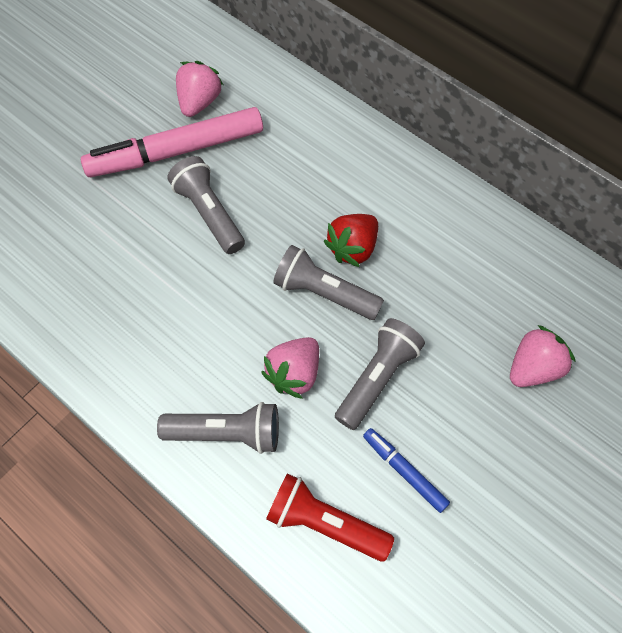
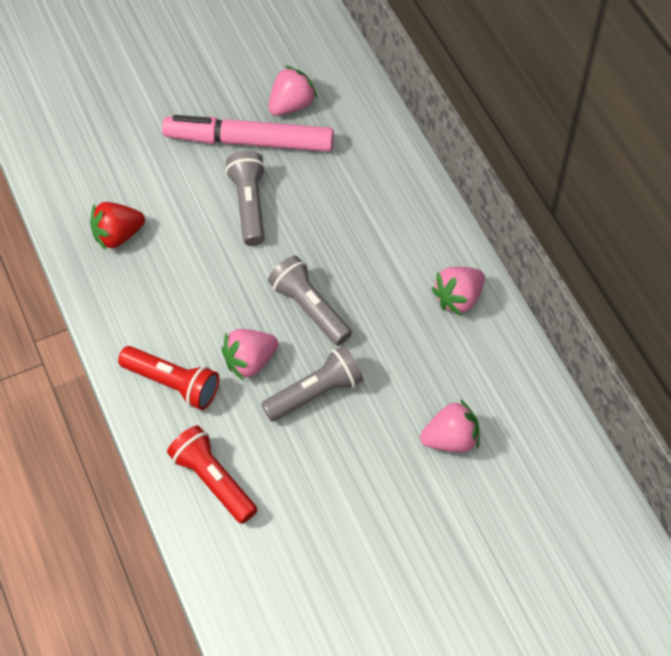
camera: 25 degrees right, 5 degrees down
(227, 433) = (173, 383): grey flashlight -> red flashlight
(353, 248) = (354, 281): red strawberry -> red strawberry (118, 235)
(404, 471) = (296, 471): blue marker -> none
(458, 225) = (458, 298): none -> pink strawberry

